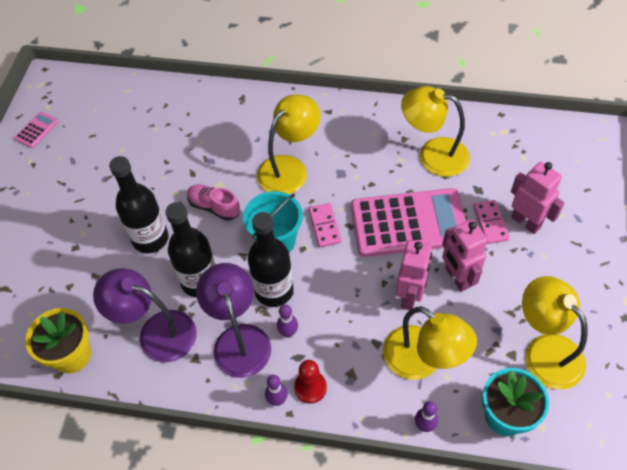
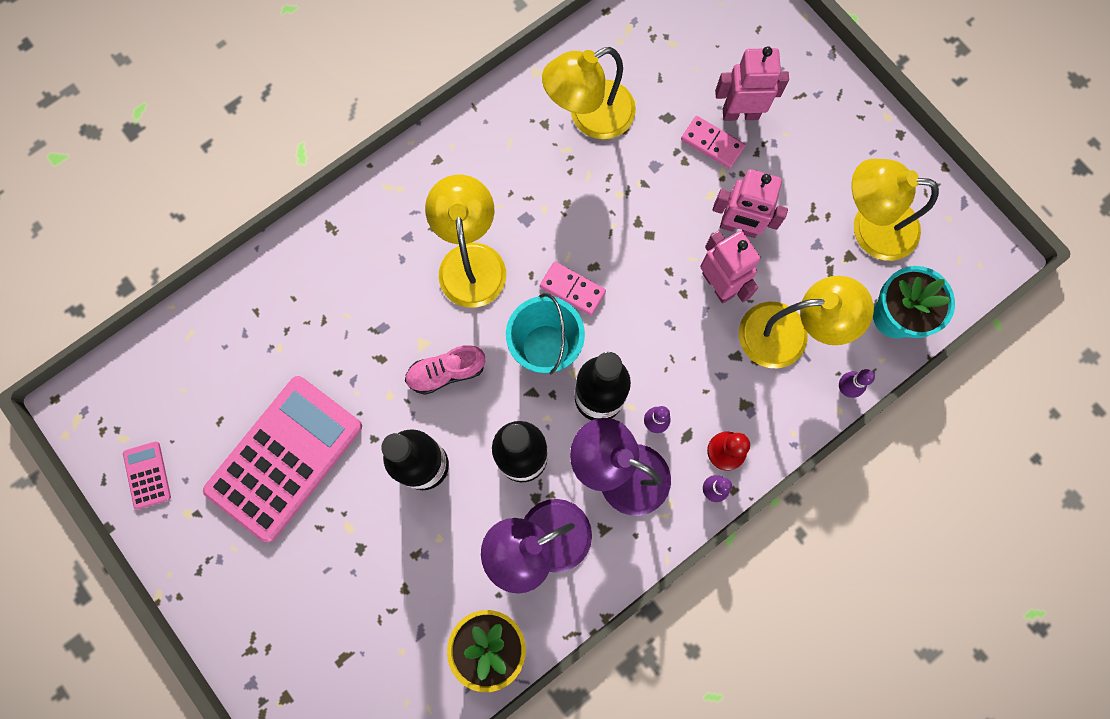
camera: 50 degrees left, 20 degrees up
(409, 223) = (643, 212): pink calculator -> pink calculator (284, 458)

